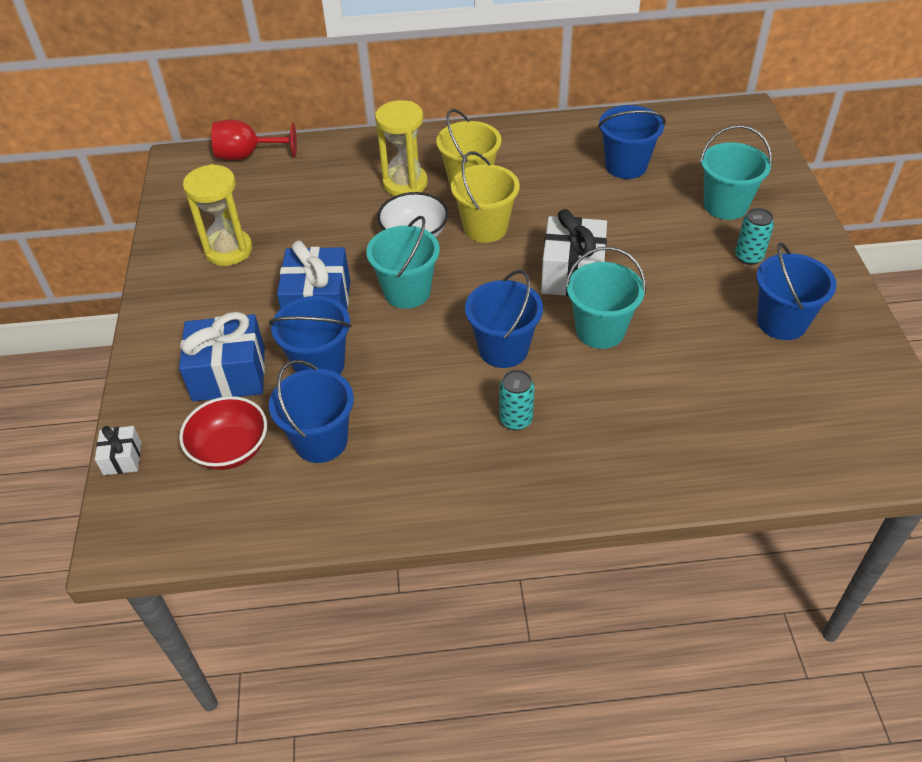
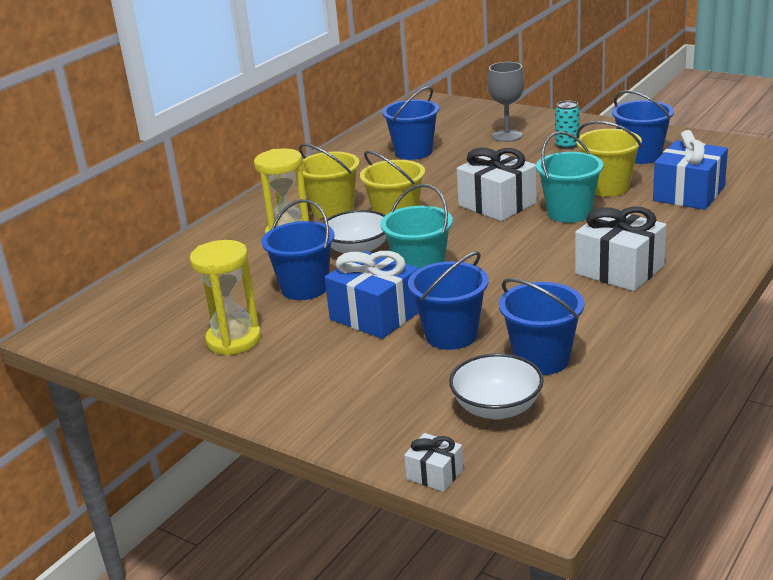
camera: 50 degrees left, 20 degrees down
(229, 374) = (400, 384): blue gift -> blue gift (689, 194)
(230, 449) = (497, 408): red bowl -> white bowl
(247, 155) = (117, 295): red goblet -> none
(503, 349) = (540, 253): blue bucket -> blue bucket (305, 288)
(516, 419) = (619, 270): turquoise can -> white gift
(681, 331) = (607, 187): none -> yellow bucket
(725, 205) = (507, 136): turquoise bucket -> grey goblet

